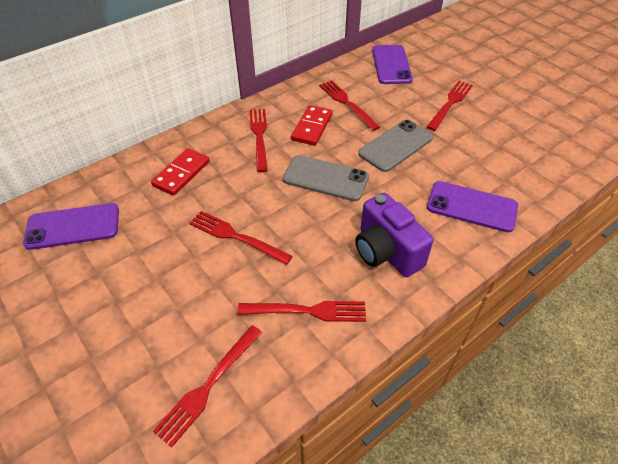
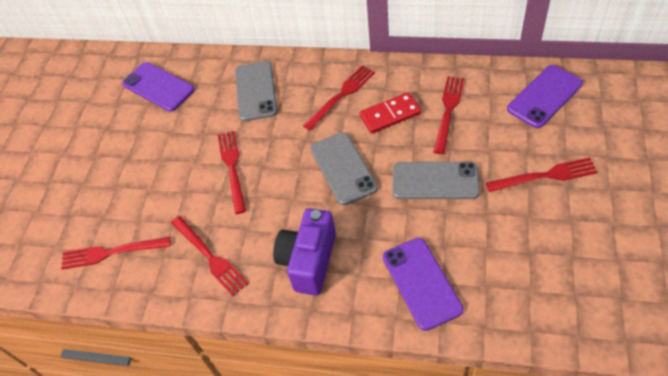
camera: 55 degrees right, 5 degrees up
(181, 173) = (256, 91): red domino -> grey phone

